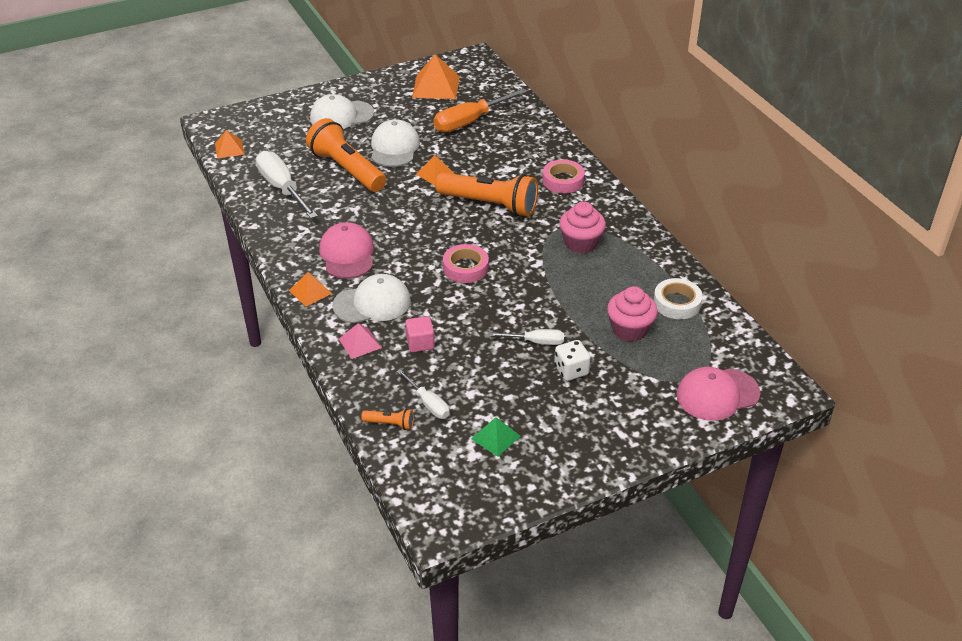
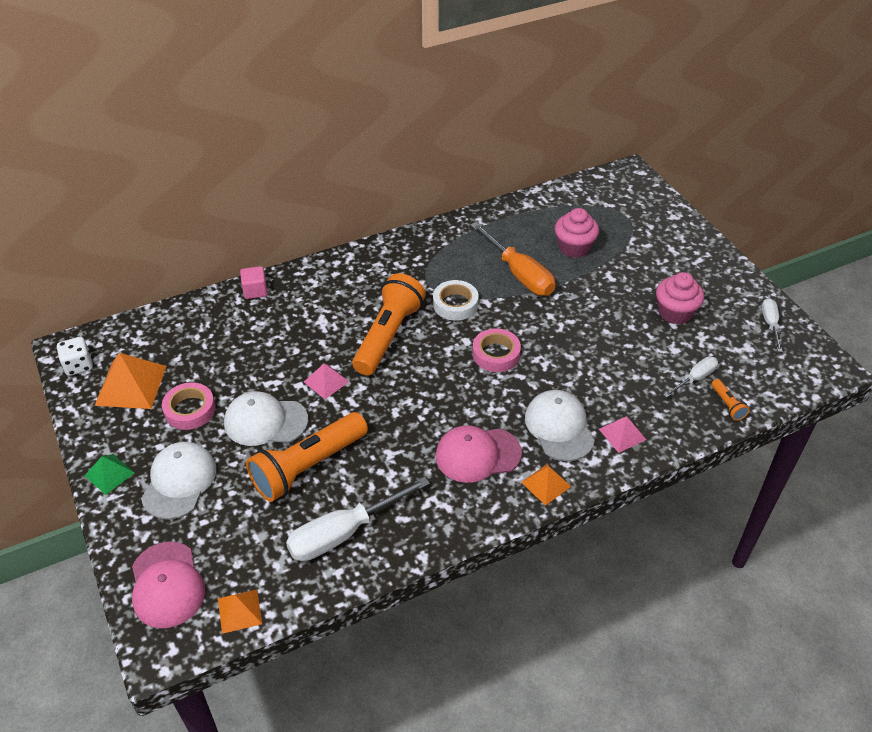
camera: 90 degrees left, 5 degrees up
(341, 116) = (179, 482): white cap -> white cap turned 150 degrees counterclockwise
(390, 424) = (727, 405): orange flashlight -> orange flashlight turned 150 degrees clockwise
(420, 343) = (614, 386): pink cube -> pink cube (255, 291)
(435, 174) = (326, 381): orange pyramid -> pink pyramid
(470, 121) = (220, 352): orange screwdriver -> orange screwdriver (519, 274)
(495, 437) = (724, 333): green pyramid -> green pyramid (109, 474)
(536, 342) = (599, 305): white screwdriver -> white screwdriver (770, 324)
(563, 180) = (349, 279): pink tape -> pink tape (190, 410)
(571, 370) = (632, 285): white dice -> white dice (78, 365)
(581, 243) = (454, 271): pink cupcake -> pink cupcake (675, 312)
(677, 303) = (536, 218): white tape -> white tape (455, 304)
(717, 394) = (643, 206): pink cap -> pink cap (167, 585)

